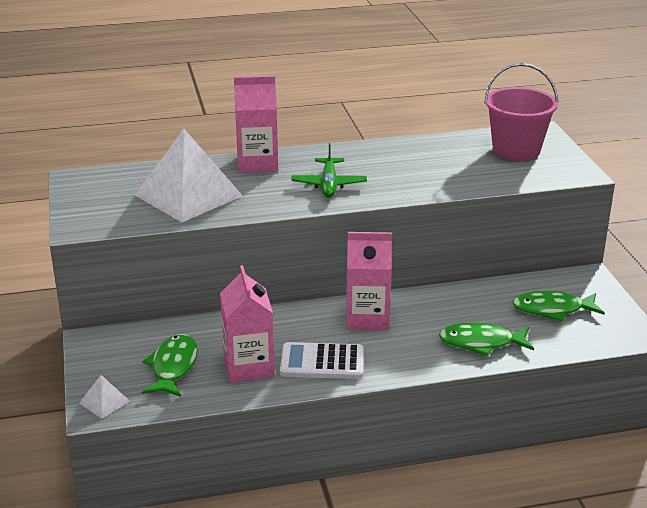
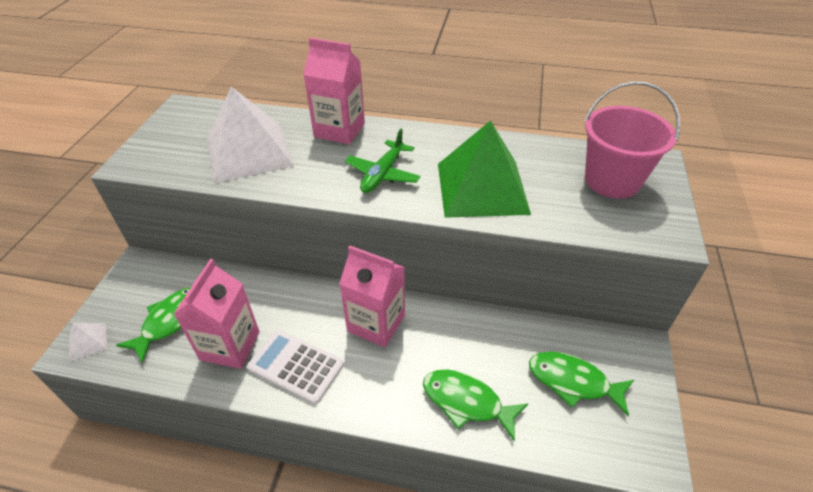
camera: 25 degrees right, 15 degrees up
(419, 176) = (482, 188): none -> green pyramid

